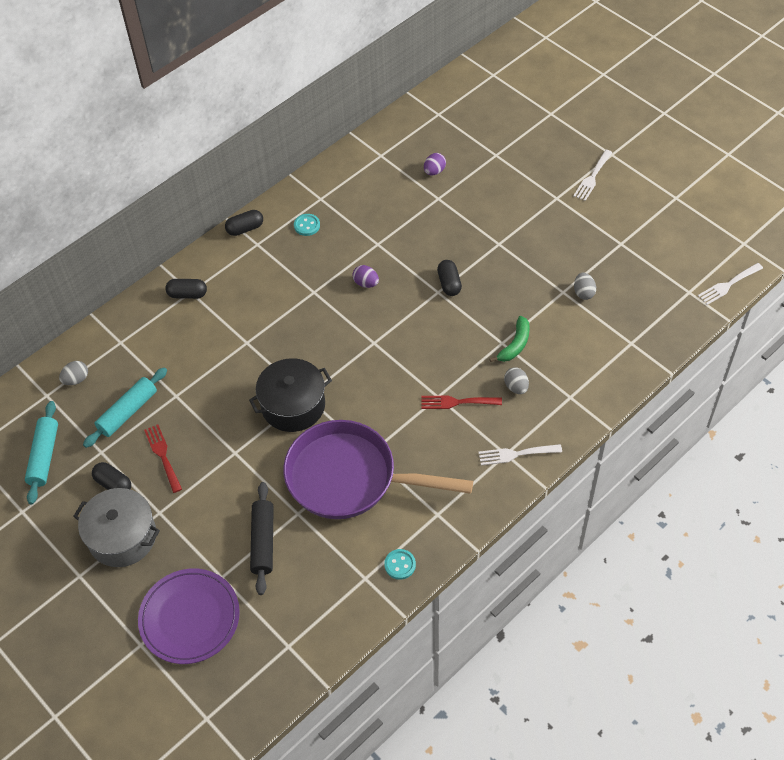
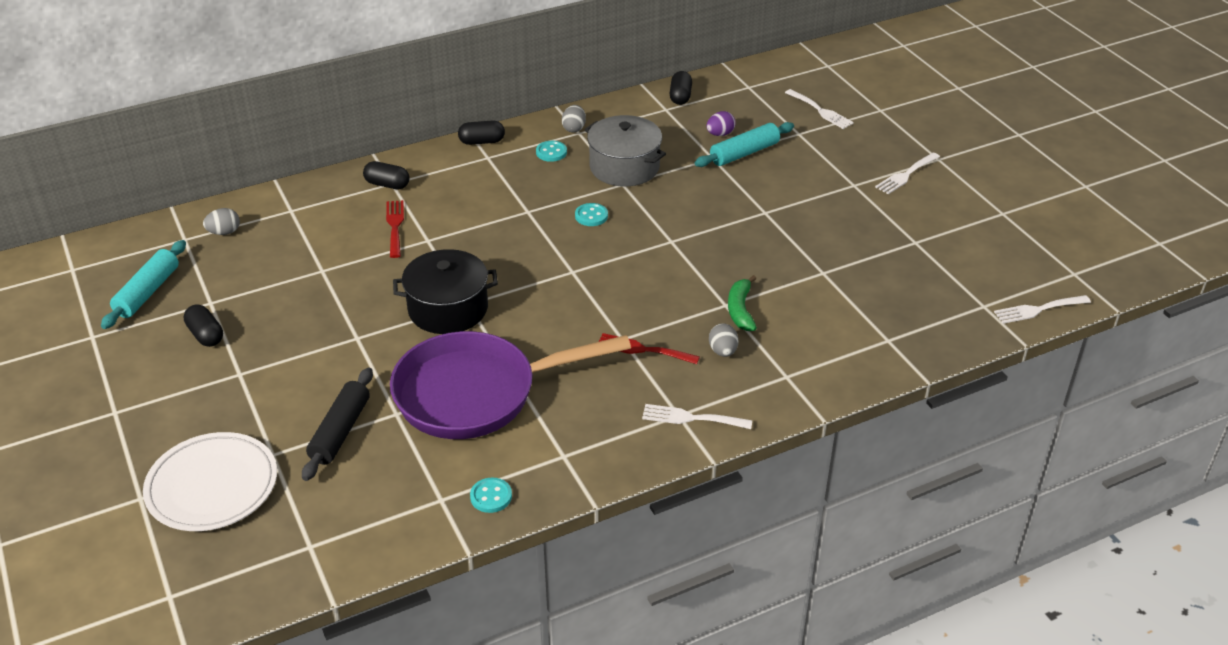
camera: 15 degrees right, 15 degrees down
(122, 537) = (185, 387): grey pot -> grey pot (624, 167)
(128, 412) = (261, 273): turquoise rolling pin -> turquoise rolling pin (744, 153)
(162, 455) = (275, 321): red fork -> red fork (395, 226)
(190, 618) = (212, 486): purple plate -> white plate
(350, 478) = (476, 393): purple pan -> purple pan turned 45 degrees counterclockwise
(366, 283) = (591, 216): purple egg -> turquoise button
(449, 283) = (688, 236): black capsule -> black capsule (680, 96)
(504, 126) = (820, 111): none -> white fork
(515, 345) = (740, 310): green banana -> green banana turned 135 degrees clockwise
(583, 292) = (848, 278): grey egg -> grey egg (574, 128)

